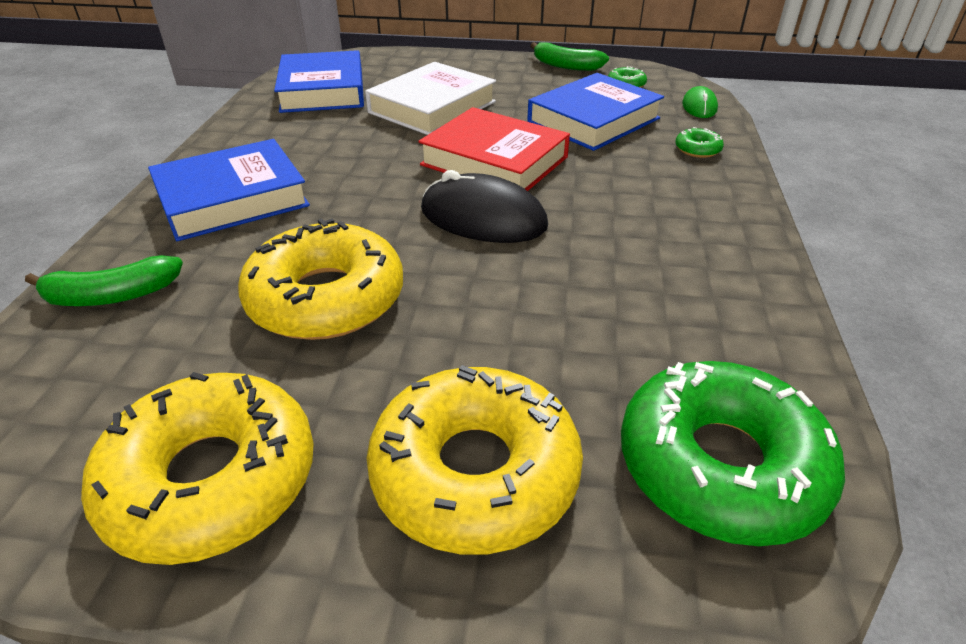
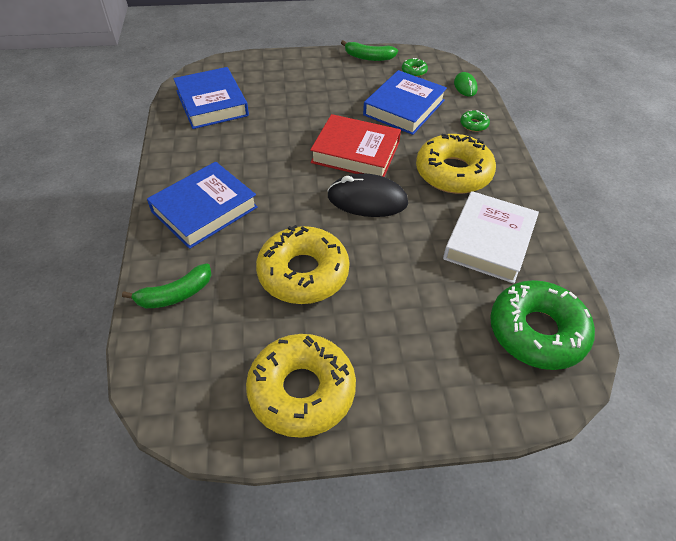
camera: 15 degrees left, 10 degrees up
(432, 107) = (295, 109): white book -> white book (489, 241)
(475, 472) = (427, 359): yellow donut -> yellow donut (453, 173)

